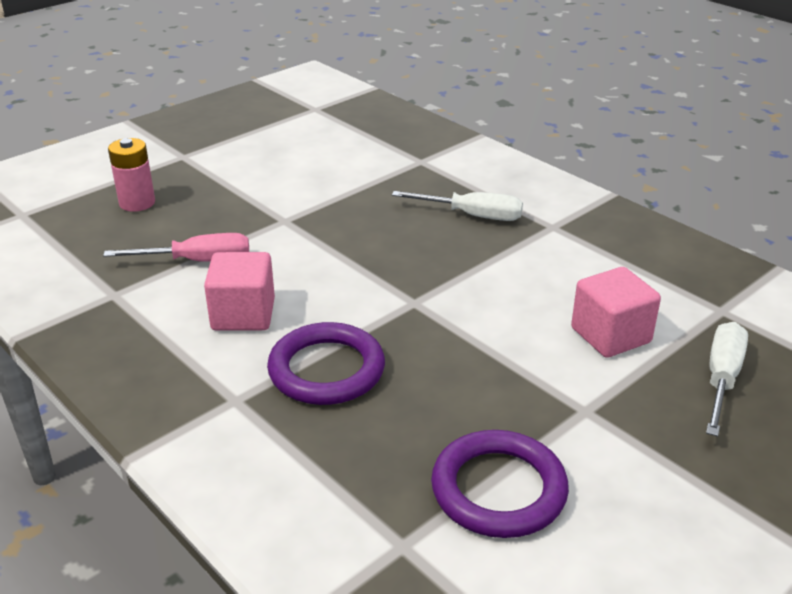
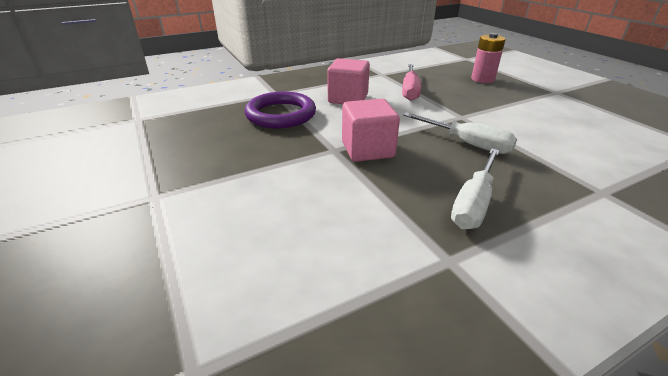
camera: 105 degrees right, 0 degrees up
(498, 489) = (134, 148): purple ring -> none
(610, 335) = (224, 240): pink cube -> pink cube (367, 149)
(721, 378) = (94, 302): white screwdriver -> white screwdriver (467, 143)

